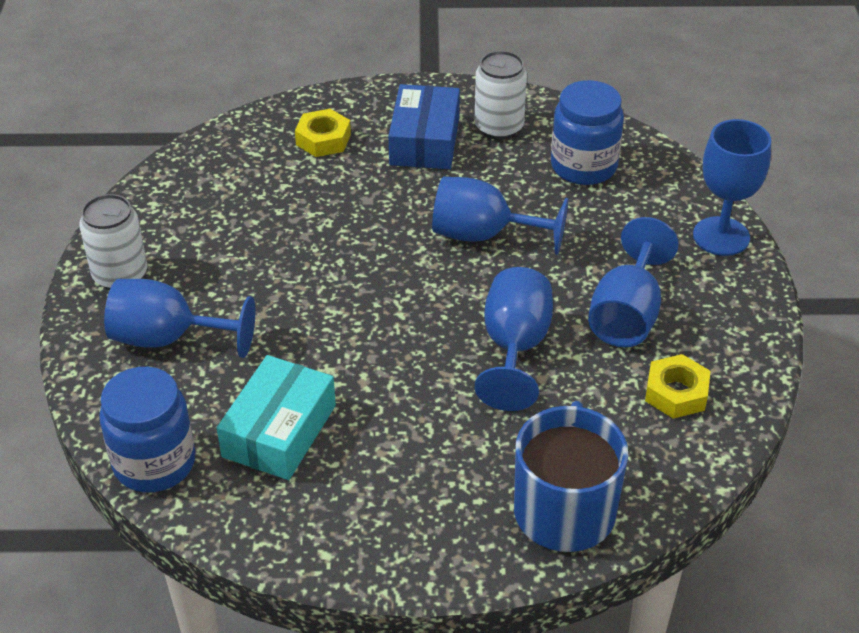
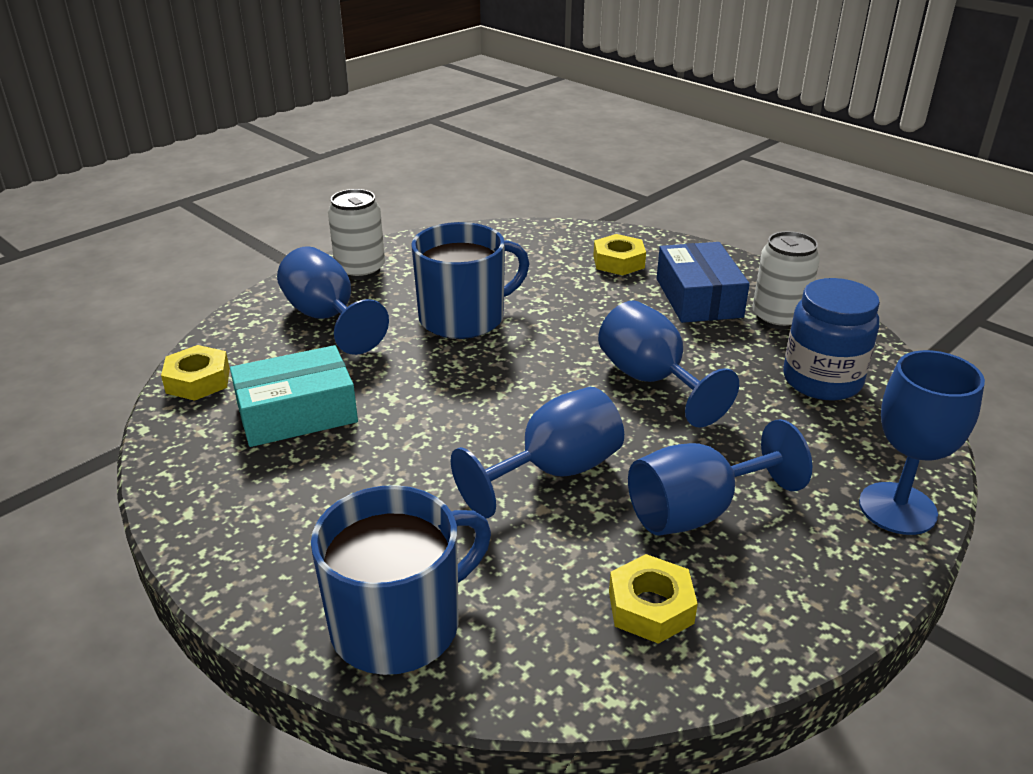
camera: 45 degrees right, 10 degrees down
(154, 463) = (198, 381): blue jar -> yellow nut
(279, 267) = (464, 318): none -> blue mug
(424, 141) = (698, 298): blue box -> blue box turned 60 degrees counterclockwise

